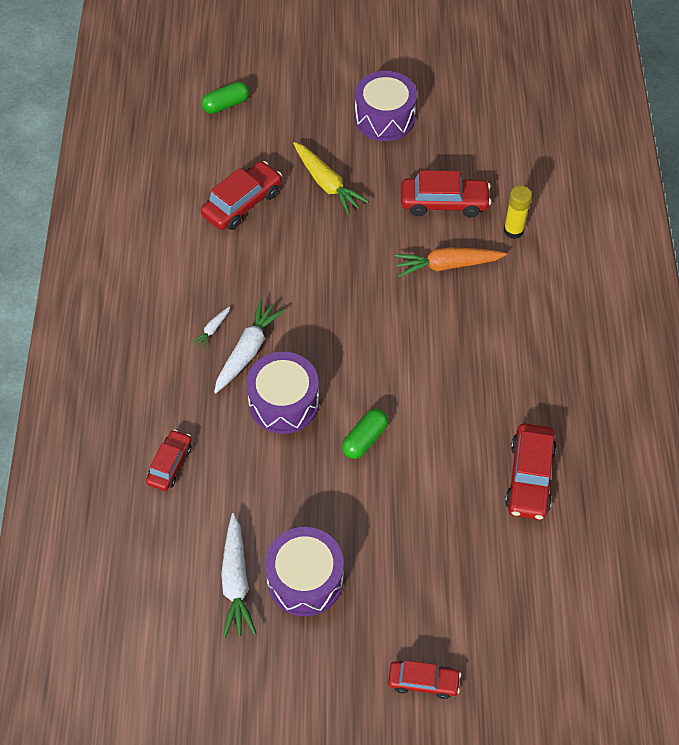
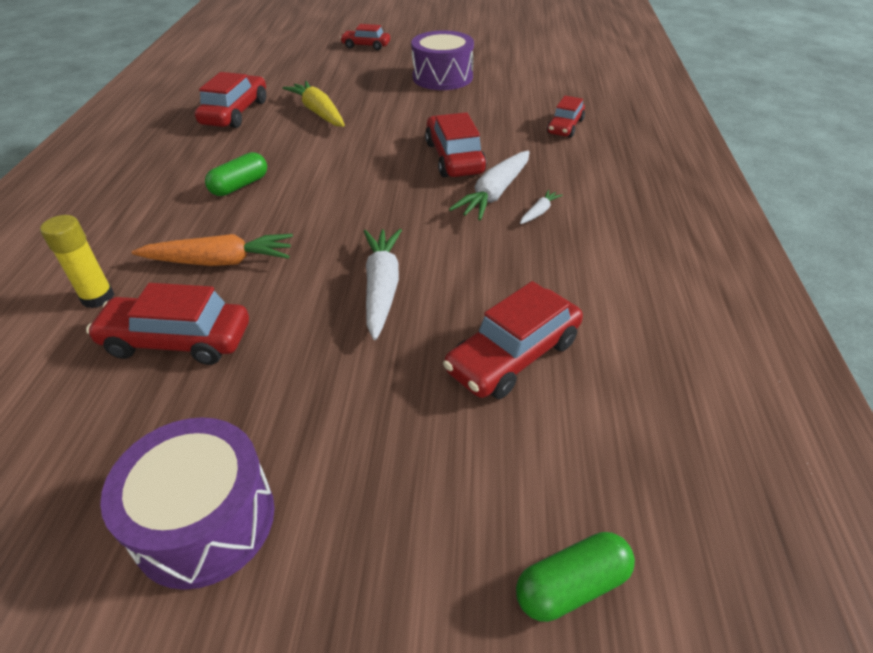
camera: 175 degrees left, 15 degrees down
(236, 581) = (497, 77): white carrot -> white carrot (382, 288)
(284, 402) = (454, 158): purple drum -> red car
(327, 184) = (363, 381): yellow carrot -> yellow carrot (318, 112)
(364, 439) = (376, 135): green capsule -> green capsule (240, 186)

